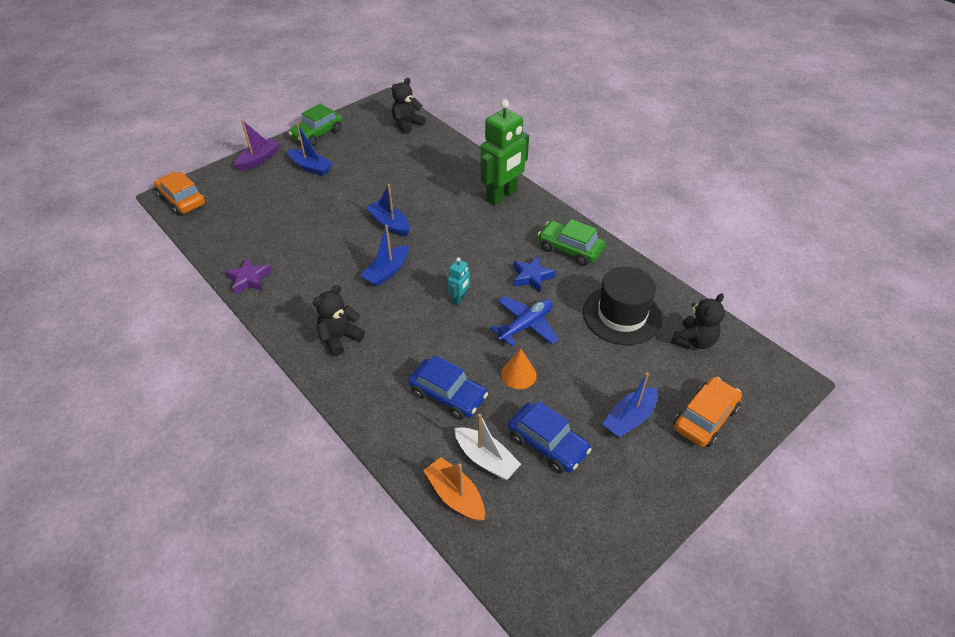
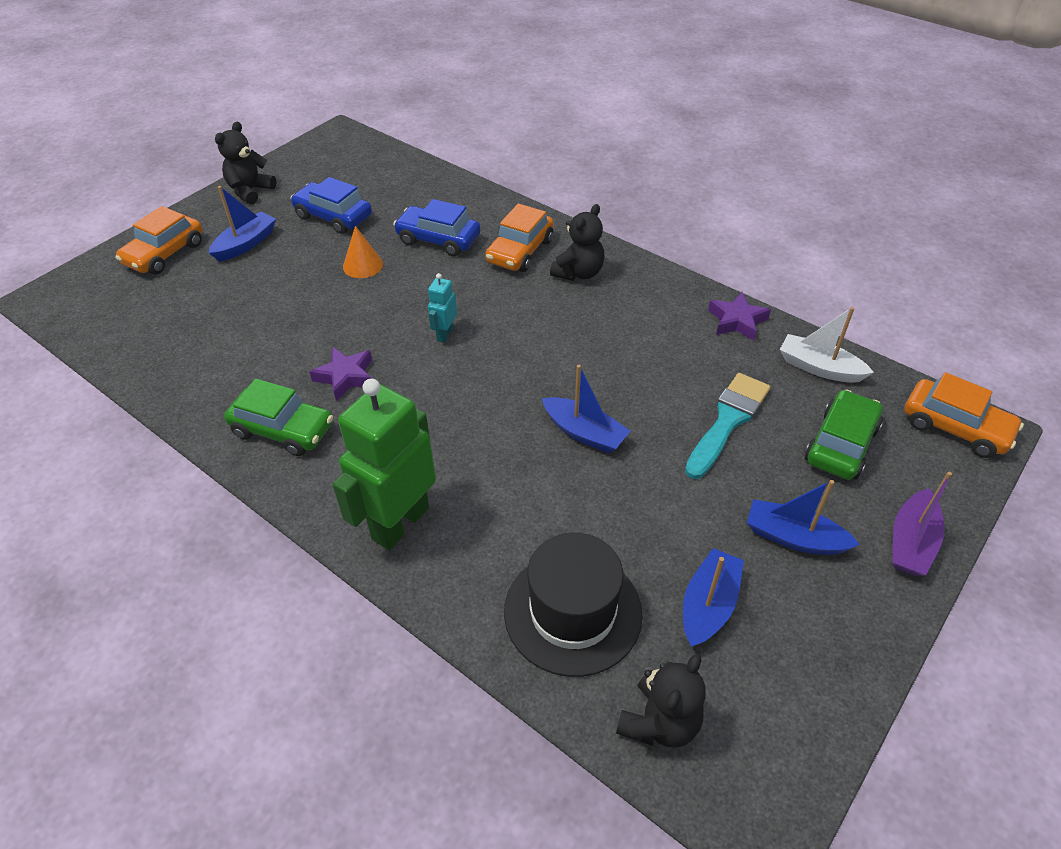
camera: 170 degrees right, 0 degrees up
(304, 219) = (727, 421): none -> turquoise brush
(317, 134) = (851, 645): green car -> green car (841, 444)
(379, 369) = (520, 251): none -> orange car
(387, 272) = (555, 356): blue boat -> blue boat (708, 605)
(455, 495) = (417, 177): orange boat -> none
(486, 459) = (392, 200): white boat -> white boat (819, 368)
(525, 325) = (354, 314): blue plane -> none
(531, 277) = (346, 377): blue star -> purple star
(622, 315) = (225, 343): black hat -> black hat (572, 612)
(693, 341) = (141, 324): black teddy bear -> black teddy bear (250, 191)

